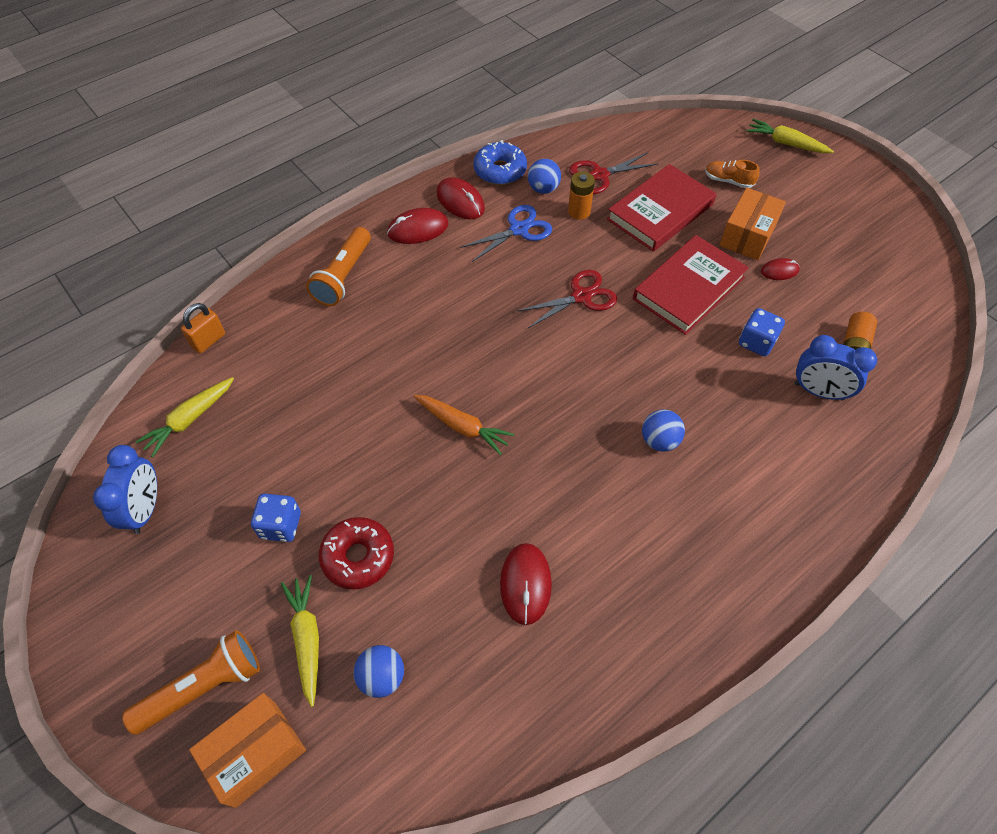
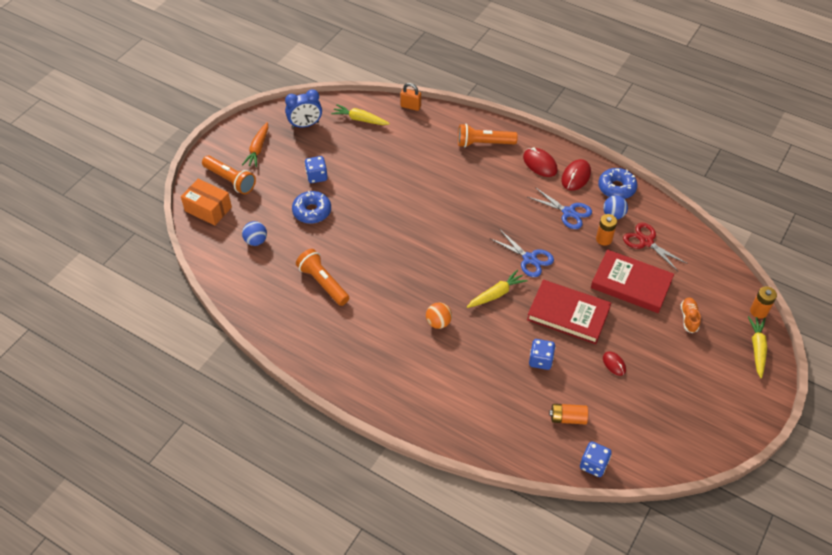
camera: 70 degrees right, 5 degrees down
(307, 638) = (264, 207): yellow carrot -> yellow carrot (496, 294)
(358, 557) = (312, 211): red donut -> blue donut
(463, 427) = (406, 229): orange carrot -> orange carrot (258, 149)
(525, 584) = (323, 283): red mouse -> orange flashlight
(581, 296) = (529, 259): red scissors -> blue scissors
(659, 440) = (438, 322): blue ball -> orange ball
(735, 123) = (758, 311): none -> orange battery
(747, 235) = (638, 339): orange box -> none
(818, 391) = (516, 401): blue clock -> none
(927, 343) = (593, 465): none -> blue dice

